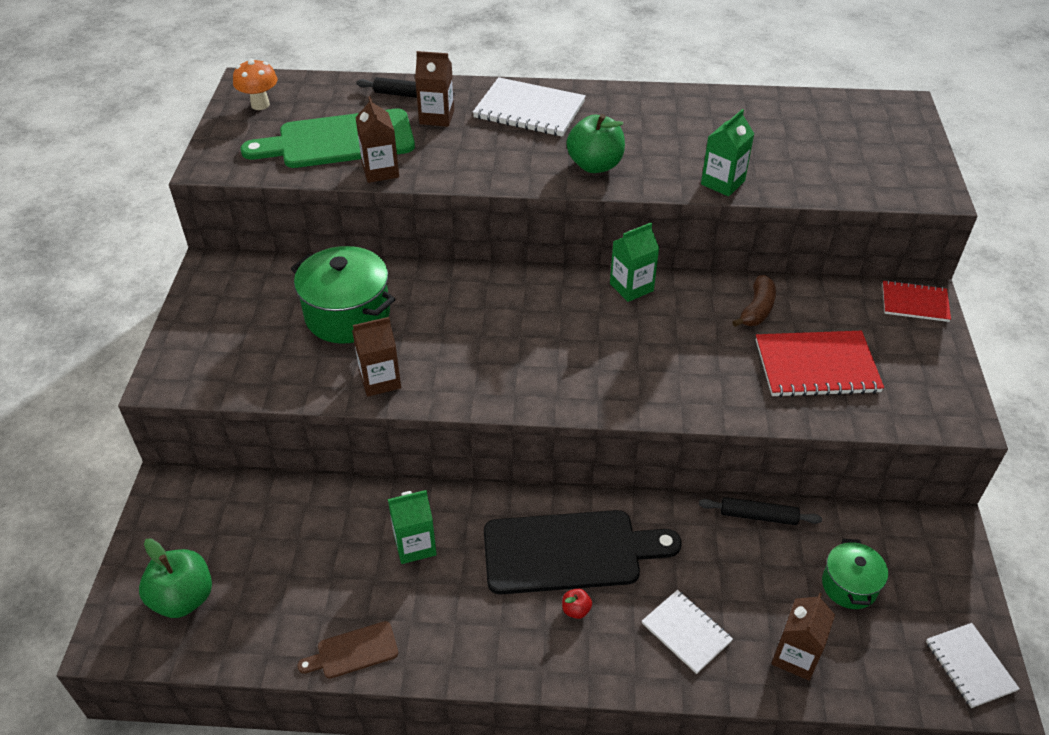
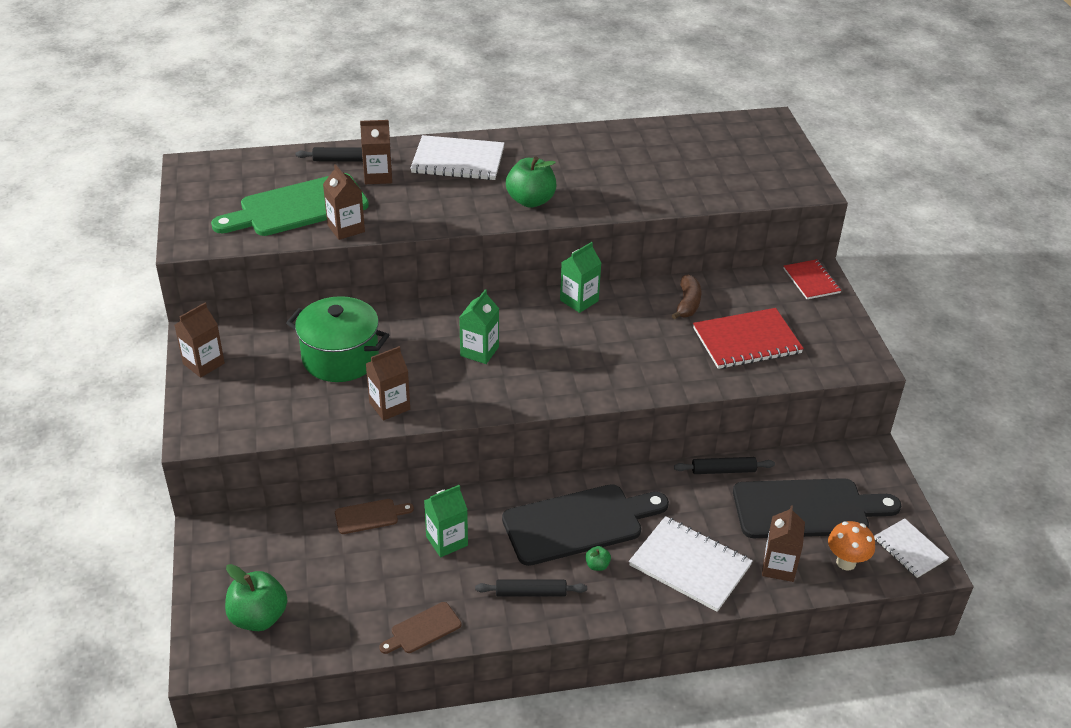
camera: 15 degrees left, 5 degrees down
(204, 299) = (203, 363): none -> brown carton
(260, 105) = (211, 184): orange mushroom -> orange mushroom (846, 562)
(341, 499) = (370, 516): none -> brown cutting board
(489, 630) = (531, 593): none -> black rolling pin
(576, 610) = (597, 565): red apple -> green apple
(686, 632) = (690, 565): white notebook -> white notebook, size x1.64
(722, 183) = (641, 202): green carton -> green carton (479, 351)
(849, 585) = (807, 509): green pot -> black cutting board
(915, 303) = (811, 281): red notebook -> red notebook turned 75 degrees clockwise

